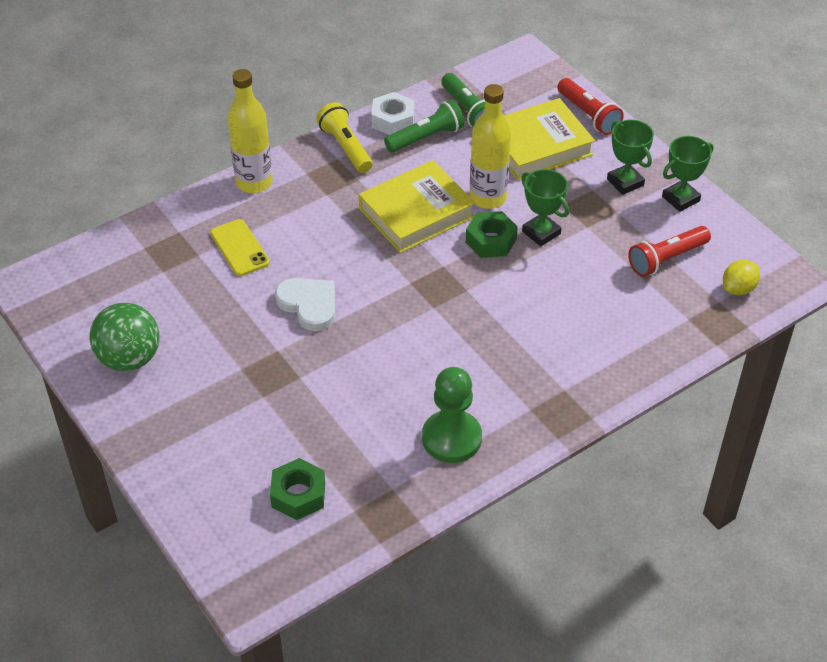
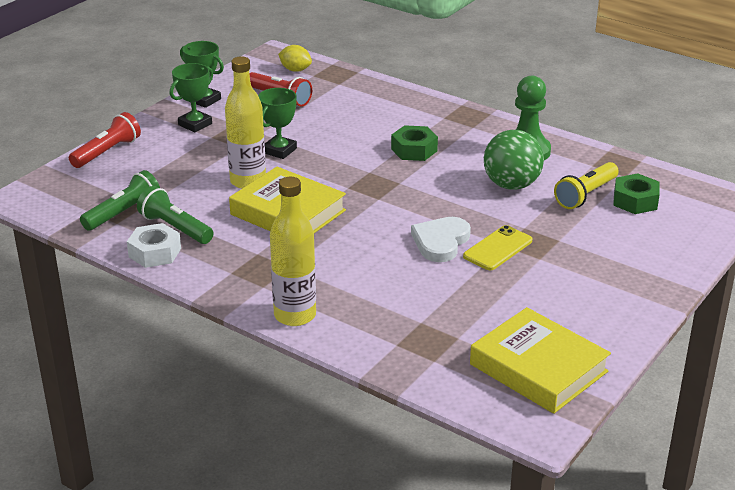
camera: 110 degrees left, 15 degrees down
(129, 359) = (580, 323): green ball -> green ball (511, 185)
(239, 248) = (395, 299): yellow phone -> yellow phone (497, 248)
(346, 147) = (211, 271): yellow flashlight -> yellow flashlight (585, 195)
(491, 240) = (303, 171): green nut -> green nut (414, 150)
(538, 145) = (162, 169): yellow book -> yellow book (538, 368)

